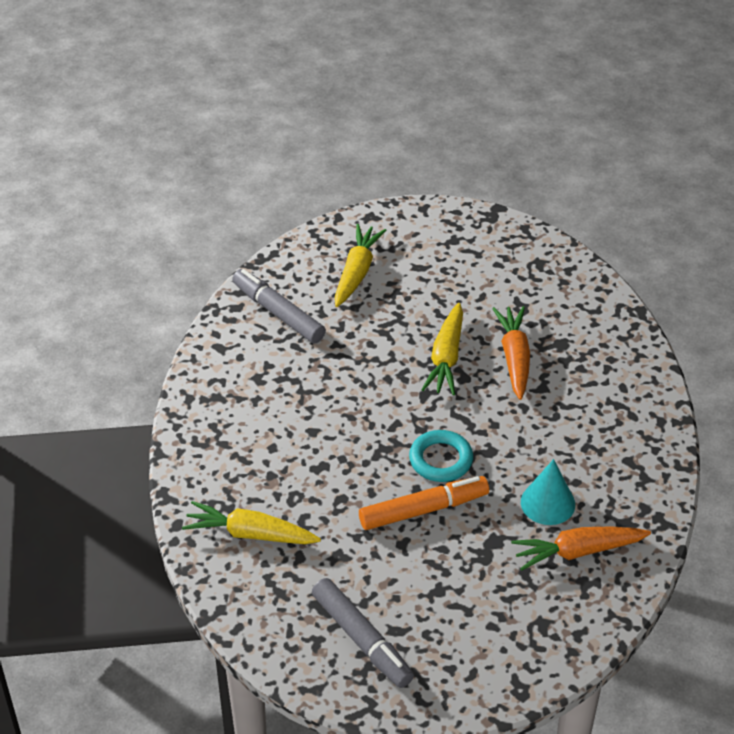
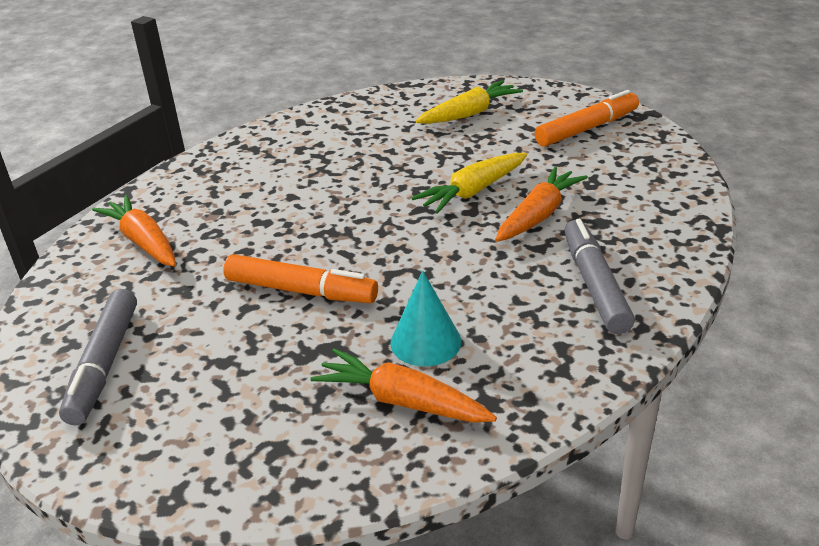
camera: 40 degrees right, 10 degrees down
(250, 534) = (143, 242): yellow carrot -> orange carrot
(278, 313) = (372, 117): grey marker -> grey marker (595, 284)
(441, 460) = (368, 260): turquoise ring -> none
(466, 249) = (587, 128): none -> orange marker

